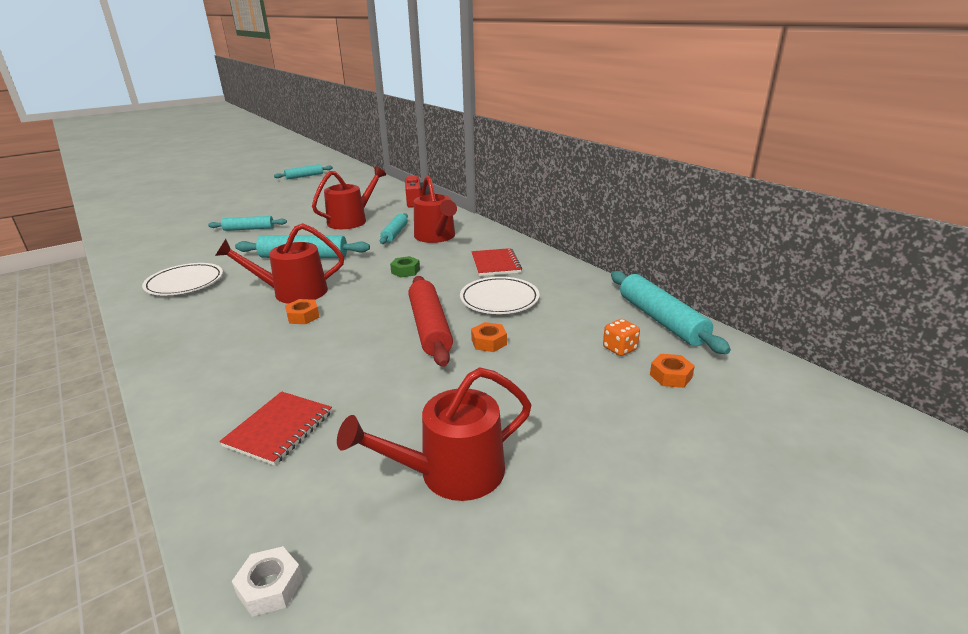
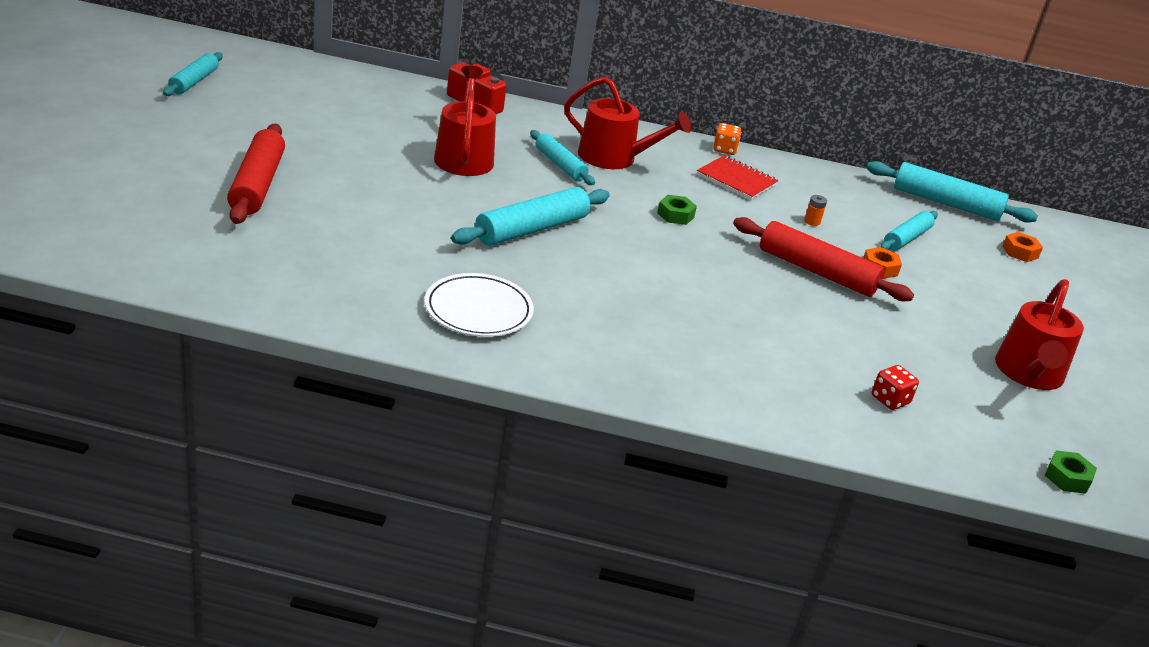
camera: 50 degrees left, 5 degrees up
(232, 213) = (257, 185): none -> red rolling pin
(249, 229) = (357, 207): turquoise rolling pin -> turquoise rolling pin (907, 238)
(270, 587) = (1067, 478): white nut -> green nut
(279, 429) = (890, 400): red notebook -> red dice
(293, 292) = (626, 278): red watering can -> none
(303, 316) = (695, 301): orange nut -> none
(499, 299) = (812, 222): white plate -> orange battery
(619, 348) = (962, 240): orange dice -> orange dice (724, 149)

